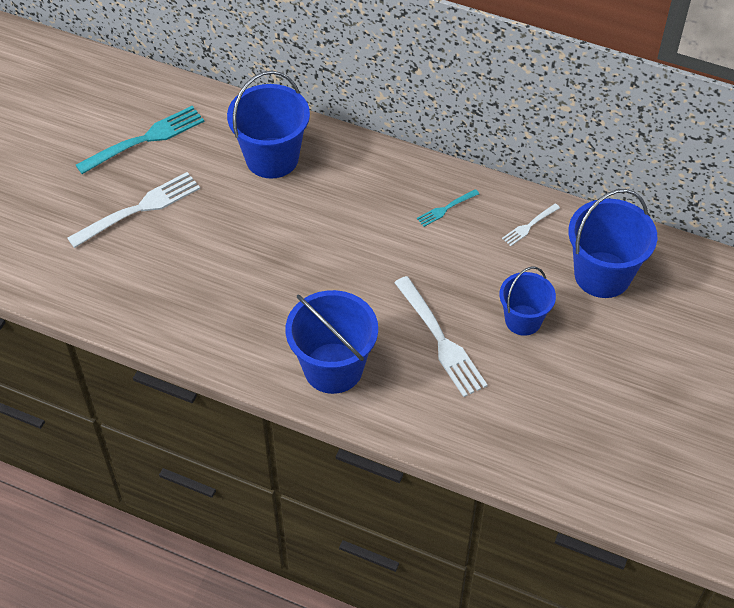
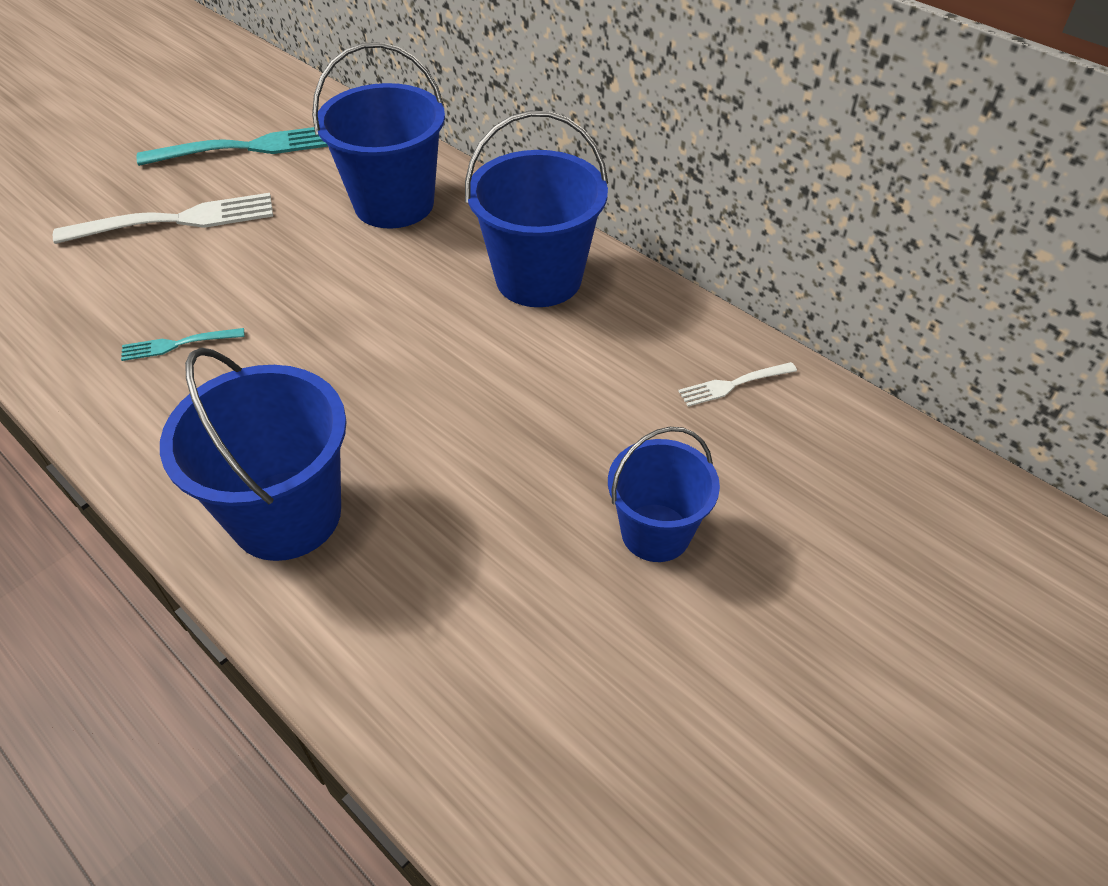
camera: 20 degrees right, 5 degrees down
(440, 340) = (492, 523): white fork -> none
(446, 208) = (608, 326): turquoise fork -> turquoise fork (178, 344)
(602, 275) = (834, 496): blue bucket -> blue bucket (538, 278)

